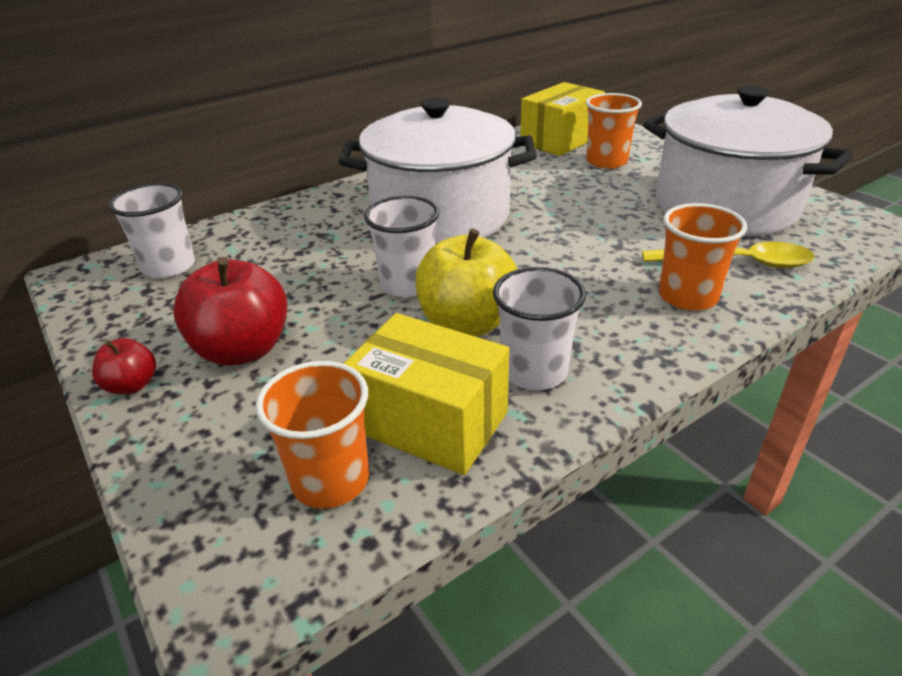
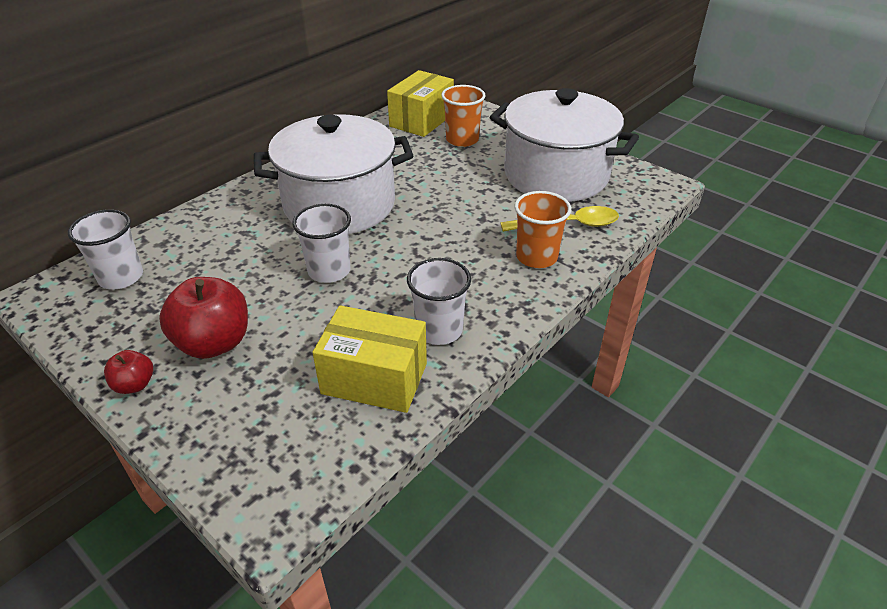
camera: 15 degrees left, 5 degrees up
(330, 480) = (315, 431): orange cup -> none
(467, 323) = (383, 298): yellow apple -> none

